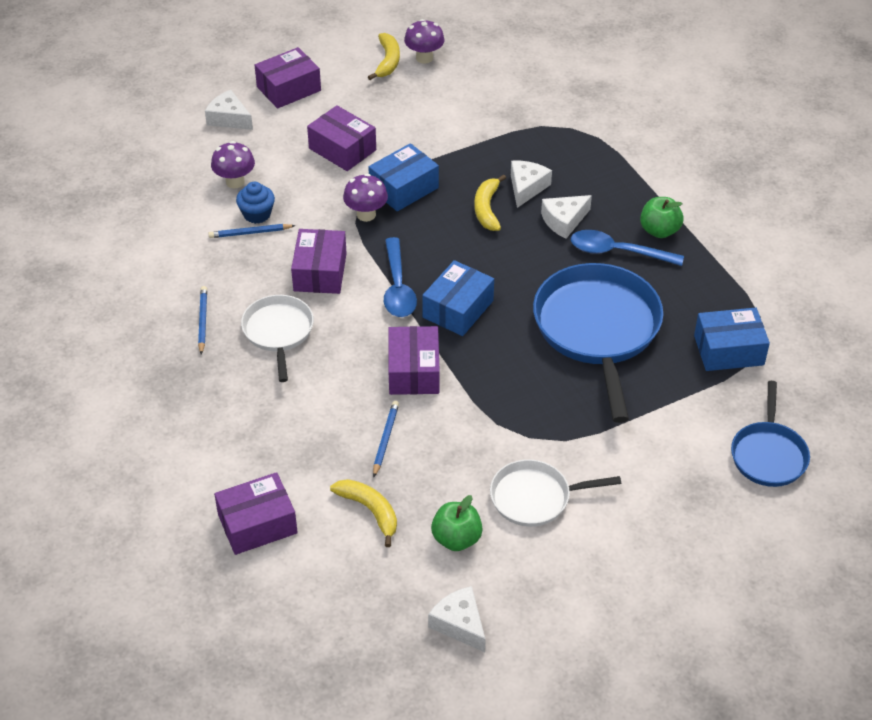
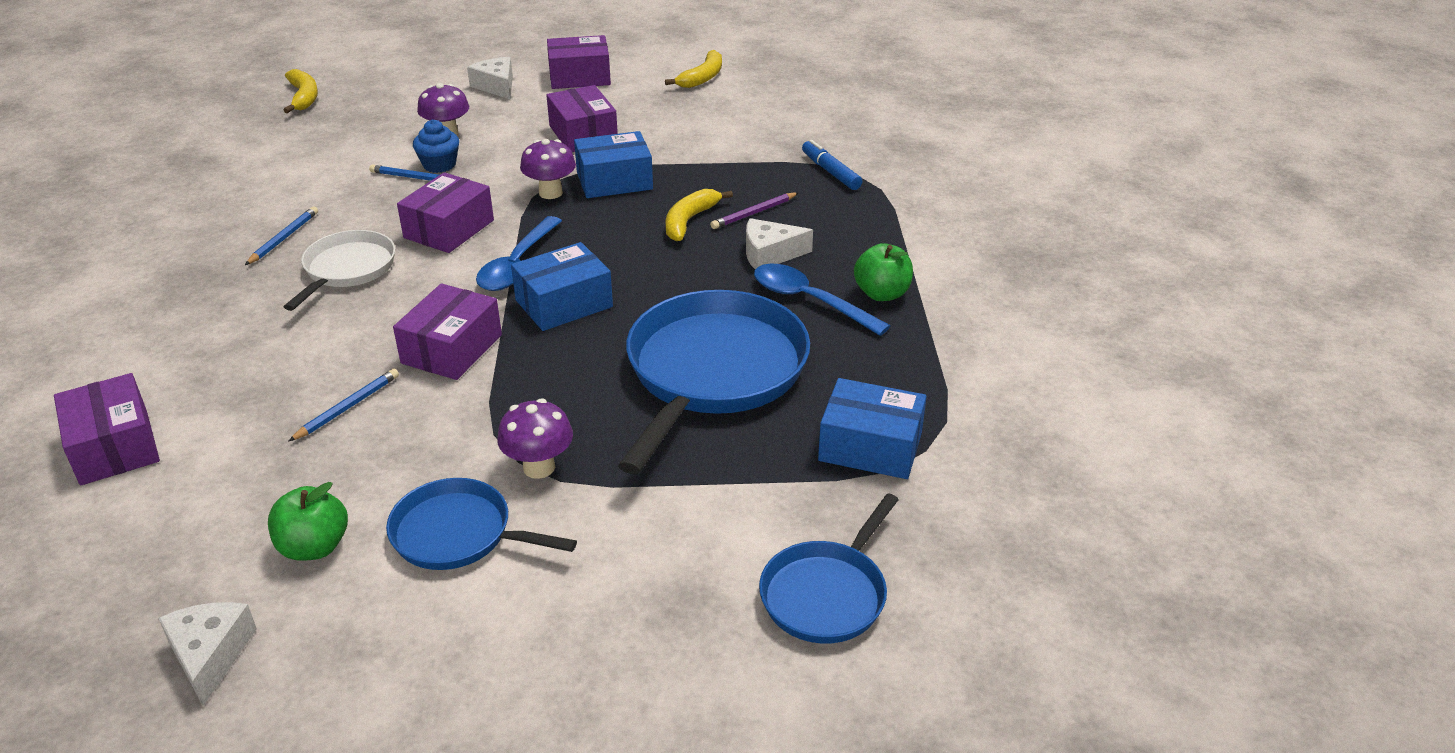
camera: 25 degrees right, 10 degrees down
(257, 524) = (114, 447): purple box -> purple box turned 60 degrees clockwise
(370, 511) = (249, 477): yellow banana -> yellow banana (304, 97)
(424, 58) = (744, 83): purple mushroom -> purple mushroom (539, 467)
(526, 187) = (754, 213): white cheese -> purple pencil
(535, 497) = (458, 534): white pan -> blue pan
(552, 131) = (830, 172): none -> blue marker

